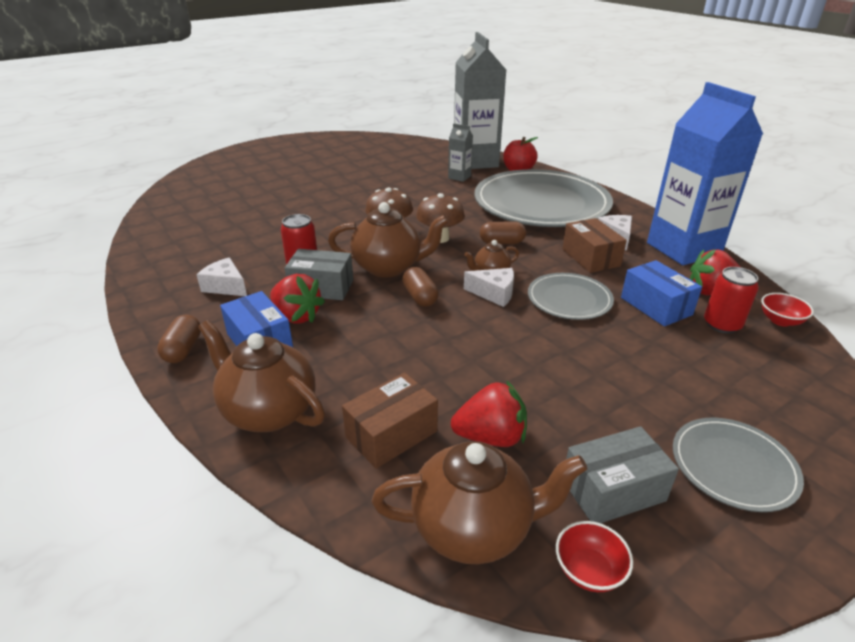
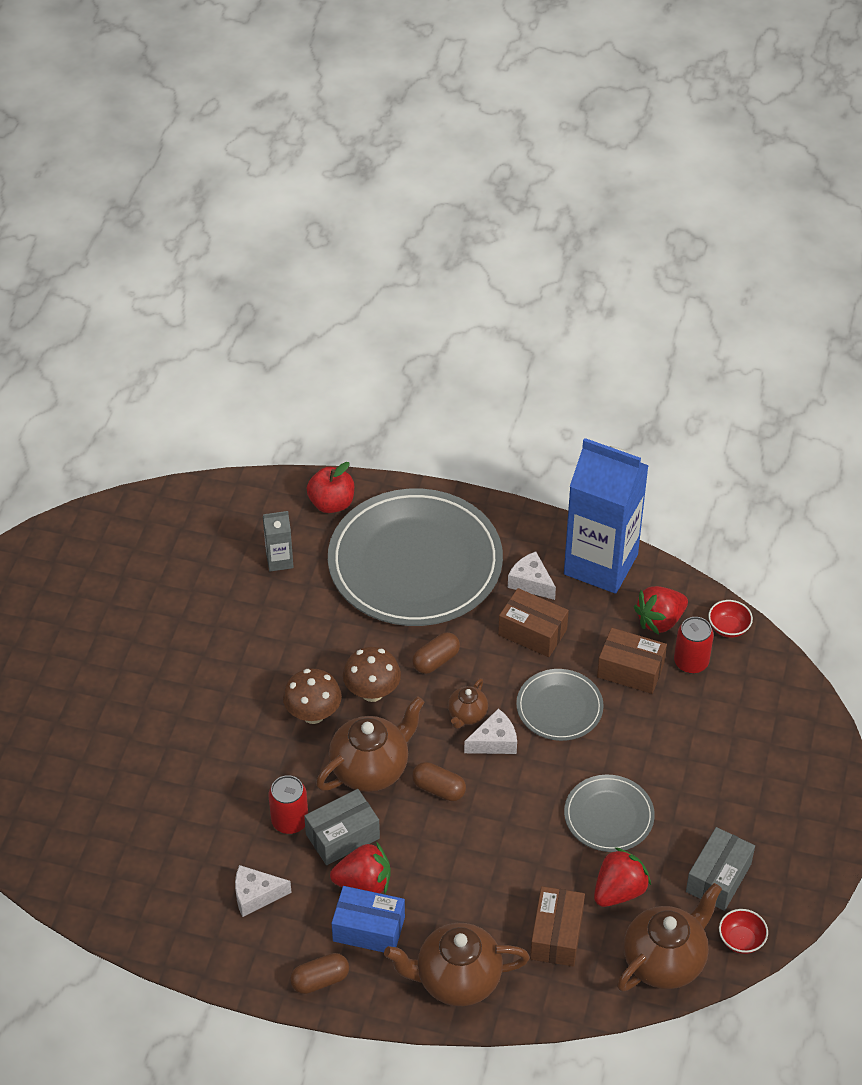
camera: 40 degrees left, 15 degrees up
(183, 350) = (320, 980): brown capsule -> brown capsule turned 75 degrees counterclockwise
(475, 161) = (264, 512): grey carton -> none
(656, 306) = (630, 670): blue box -> brown box
(733, 466) = (771, 809): grey plate -> grey plate (608, 816)

